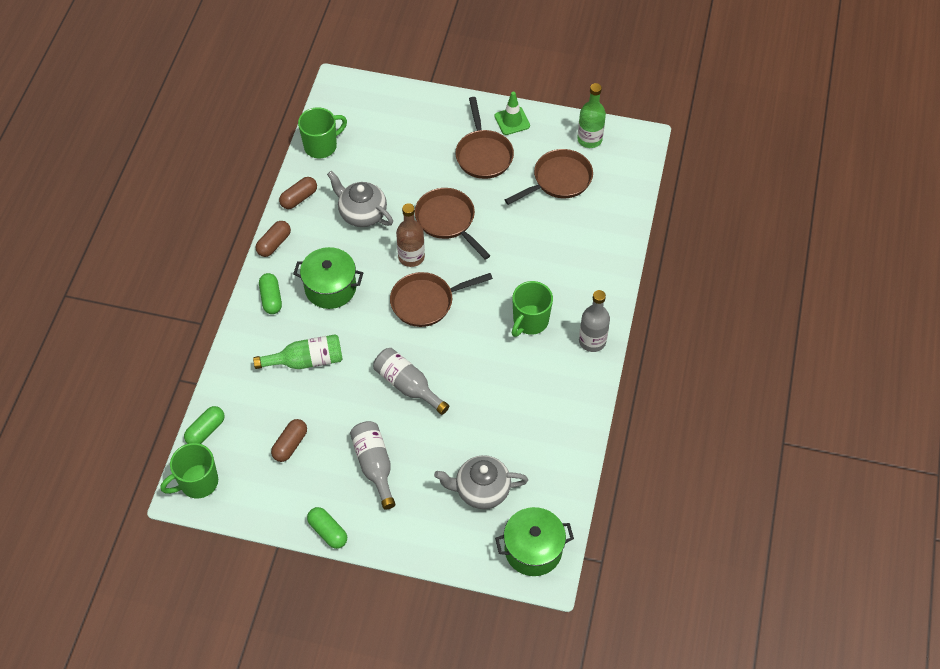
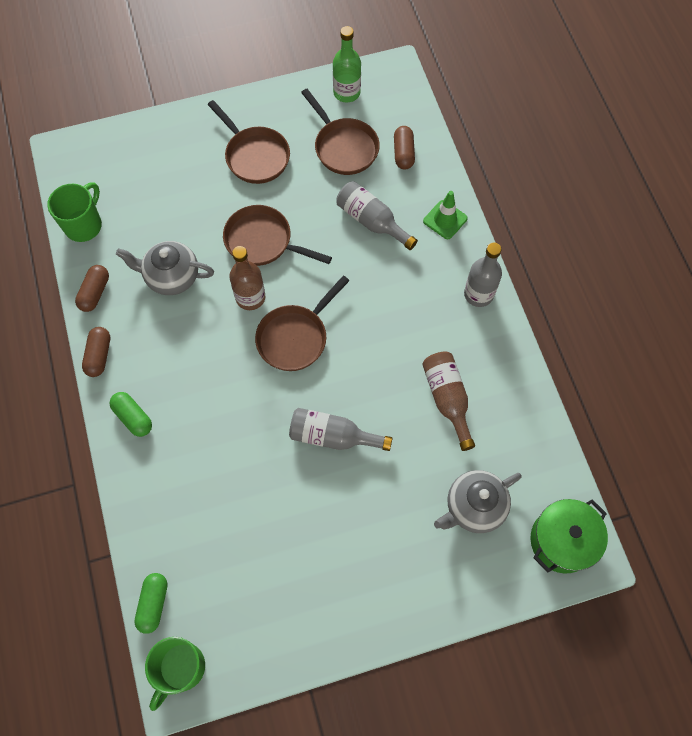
camera: 30 degrees left, 10 degrees up
(290, 444) = (253, 568): brown capsule -> brown capsule (403, 153)
(306, 361) = (213, 466): green bottle -> none
(328, 532) = (352, 642): green capsule -> none
(330, 288) = (188, 373): green pot -> none
(374, 465) = (353, 541): grey bottle -> grey bottle (372, 221)
(512, 121) = (261, 108): green traffic cone -> green traffic cone (445, 220)
(514, 404) = (447, 399): none -> brown bottle
(530, 321) = (408, 305): green mug -> none
(559, 180) = (344, 147): brown pan -> brown pan turned 120 degrees clockwise

